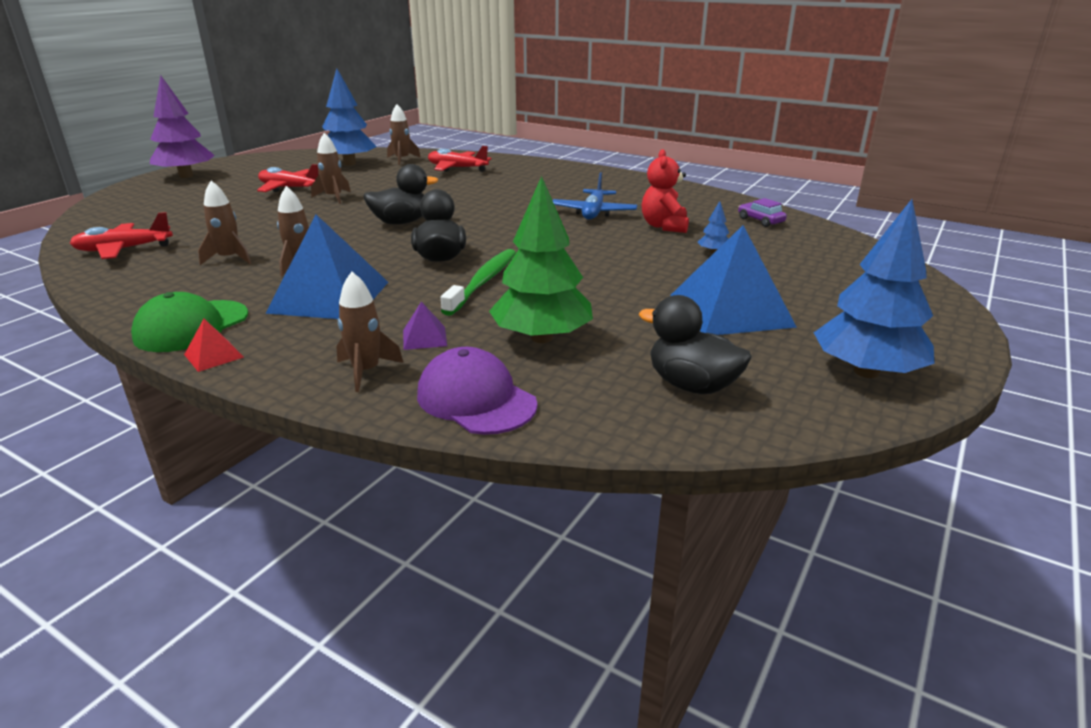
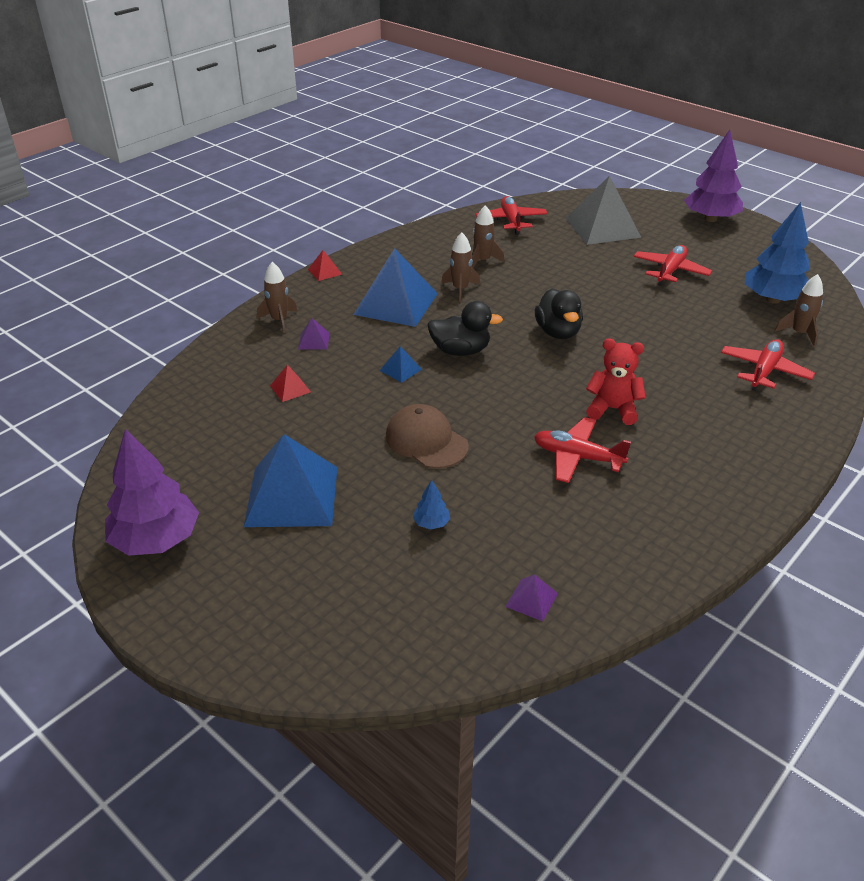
camera: 100 degrees right, 10 degrees up
(175, 210) = (602, 227): none -> grey pyramid
(191, 326) = (368, 260): green cap -> none
(334, 197) = (639, 295): brown rocket -> none
(476, 399) = (225, 357): purple cap -> none
(483, 282) = (400, 370): green toothbrush -> blue pyramid
(542, 338) = (290, 388): green tree -> red pyramid
(593, 213) = (577, 457): blue plane -> red plane
(603, 261) = (426, 441): none -> brown cap
(664, 226) = (521, 504): red teddy bear -> red teddy bear (613, 409)
(691, 385) = (190, 444): black duck -> none
(760, 220) = (531, 600): purple car -> purple pyramid
(866, 372) = (156, 540): blue tree -> purple tree

